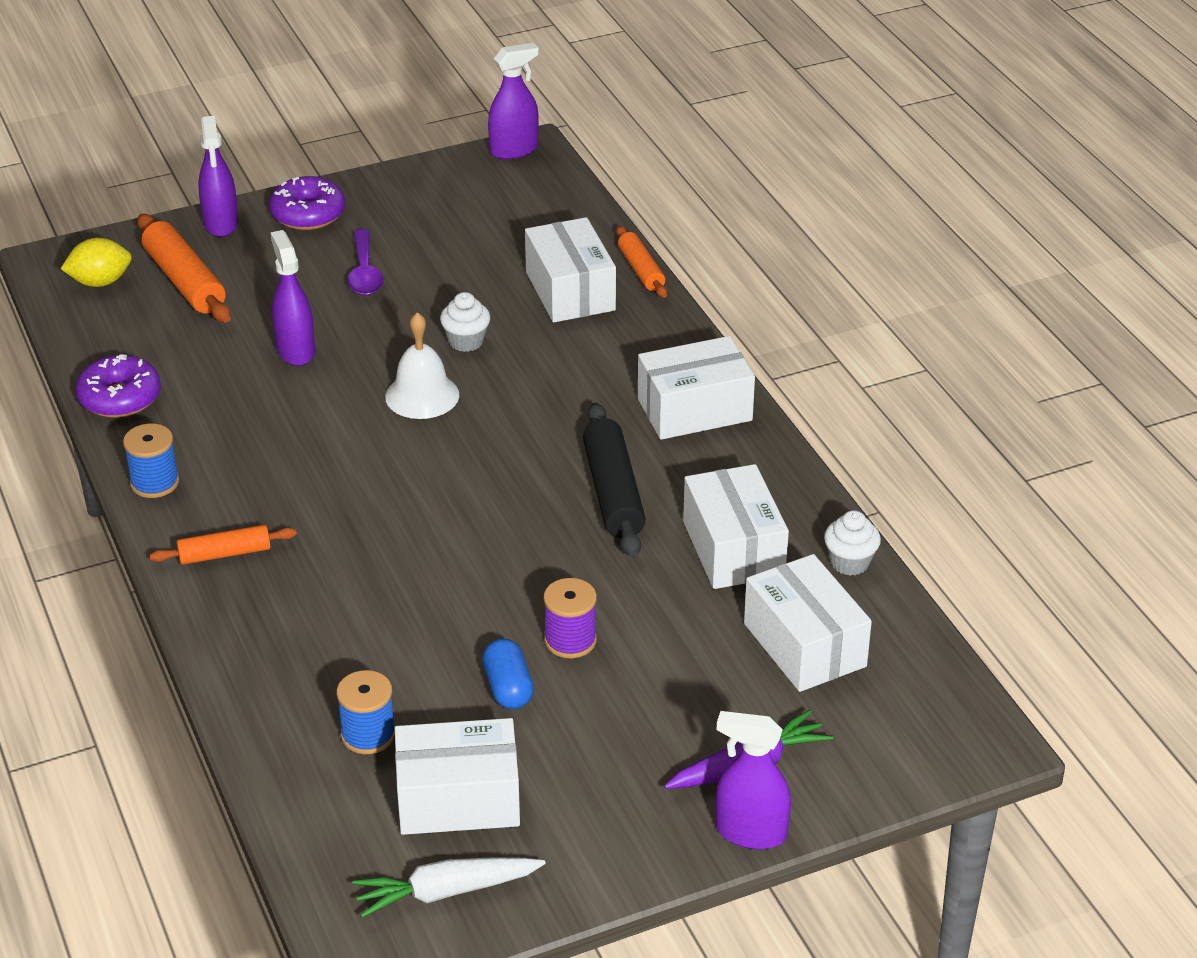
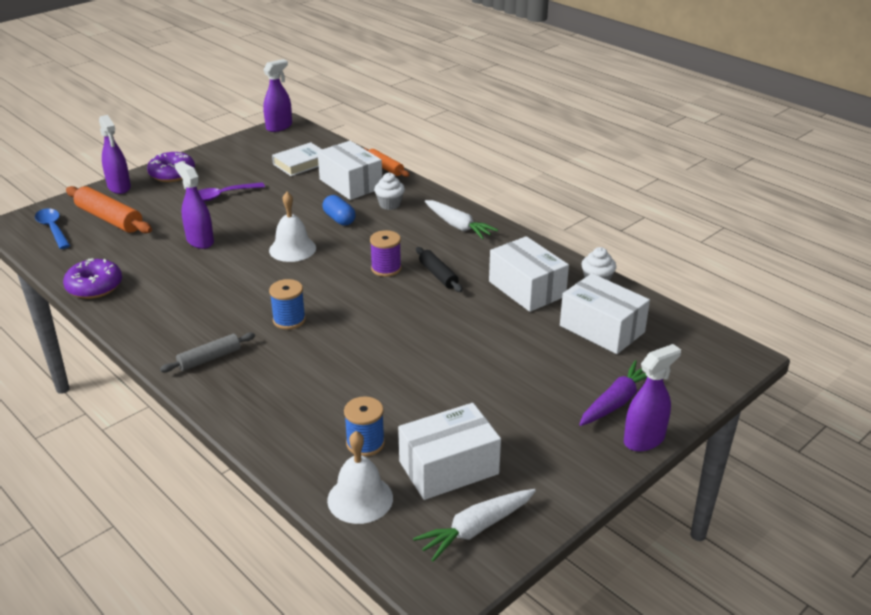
camera: 20 degrees left, 5 degrees down
(100, 282) = (53, 229): yellow lemon -> blue spoon
(154, 483) = (141, 328): blue spool -> blue spool (289, 320)
(225, 554) = (209, 359): orange rolling pin -> grey rolling pin
(322, 810) = (360, 498): none -> white bell
(365, 273) = (223, 196): purple spoon -> purple spoon turned 90 degrees clockwise
(466, 341) = (304, 218): white cupcake -> white cupcake (390, 204)
(508, 688) = (440, 393): blue capsule -> blue capsule (339, 219)
(513, 233) = (301, 163): none -> white book
(570, 640) = (462, 358): purple spool -> purple spool (386, 268)
(613, 492) = (438, 275): black rolling pin -> black rolling pin, size x0.61
(694, 409) = (458, 226): white box -> white carrot
(750, 832) = (644, 439): purple spray bottle -> purple spray bottle turned 150 degrees clockwise

